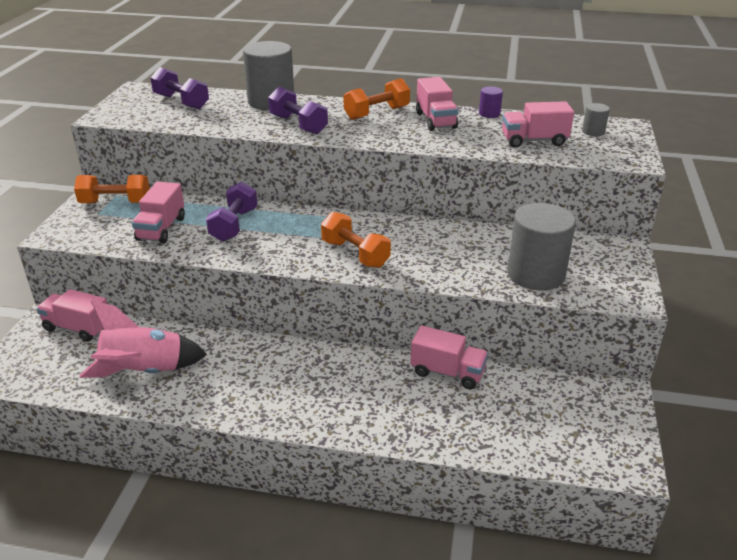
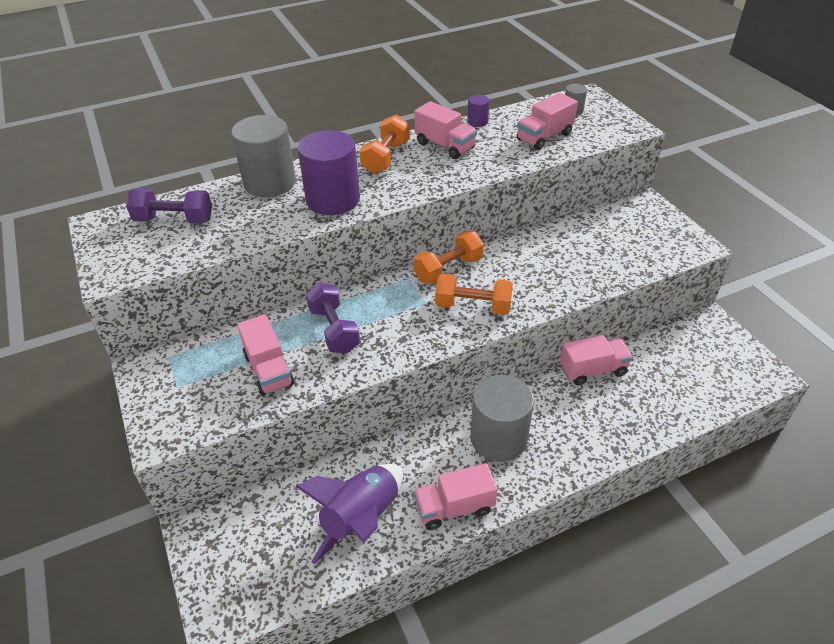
camera: 35 degrees left, 10 degrees up
(78, 328) = (242, 516): pink truck -> pink truck (454, 507)
(115, 203) = (180, 365): orange dumbbell -> orange dumbbell (448, 269)
(144, 372) = (361, 519): pink rocket -> purple rocket
(298, 125) = (333, 199): purple dumbbell -> purple cylinder
(536, 274) = (619, 257): grey cylinder -> grey cylinder (498, 438)

